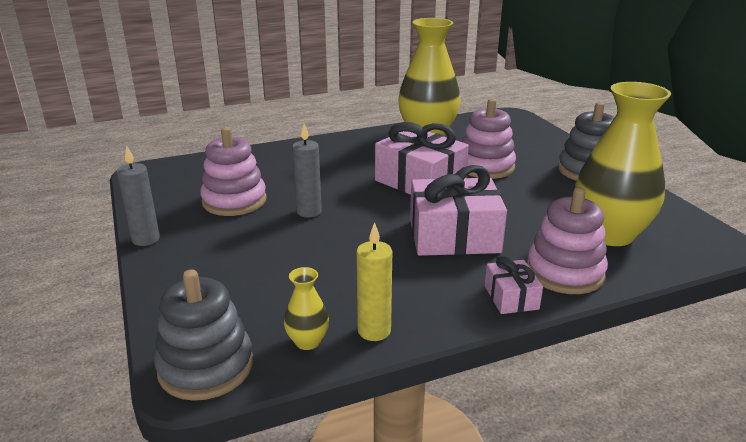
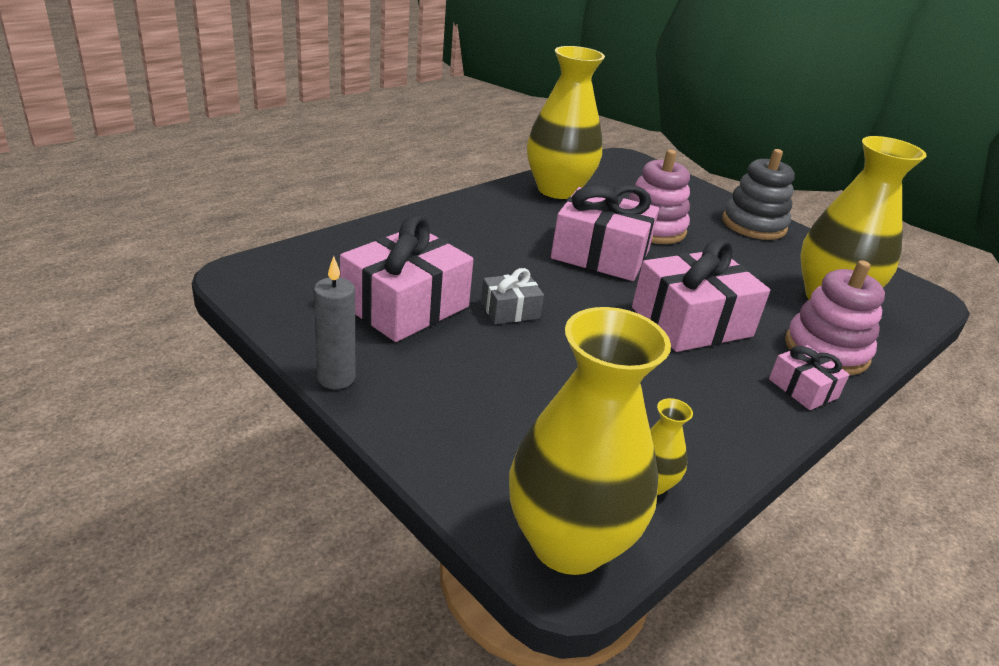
camera: 25 degrees left, 5 degrees up
(206, 367) = (569, 542): grey stacking toy -> yellow vase
(234, 201) = (405, 306): pink stacking toy -> pink gift
(309, 212) = (510, 310): grey candle -> grey gift
(374, 331) = (708, 455): yellow candle -> none

